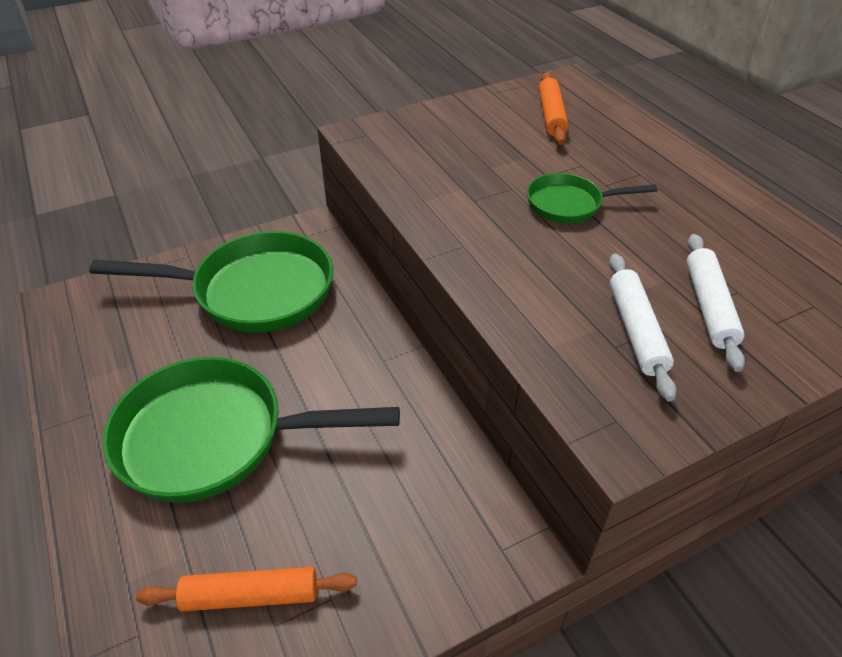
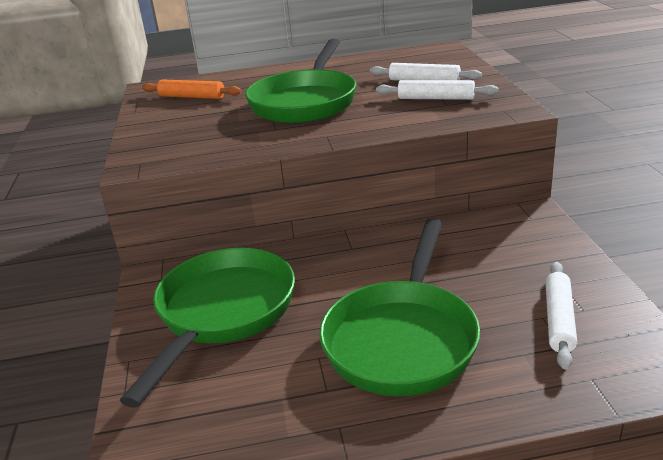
camera: 70 degrees left, 15 degrees down
(251, 596) = (559, 320): orange rolling pin -> white rolling pin
(569, 204) = (305, 102): green pan -> green pan, size x2.02

